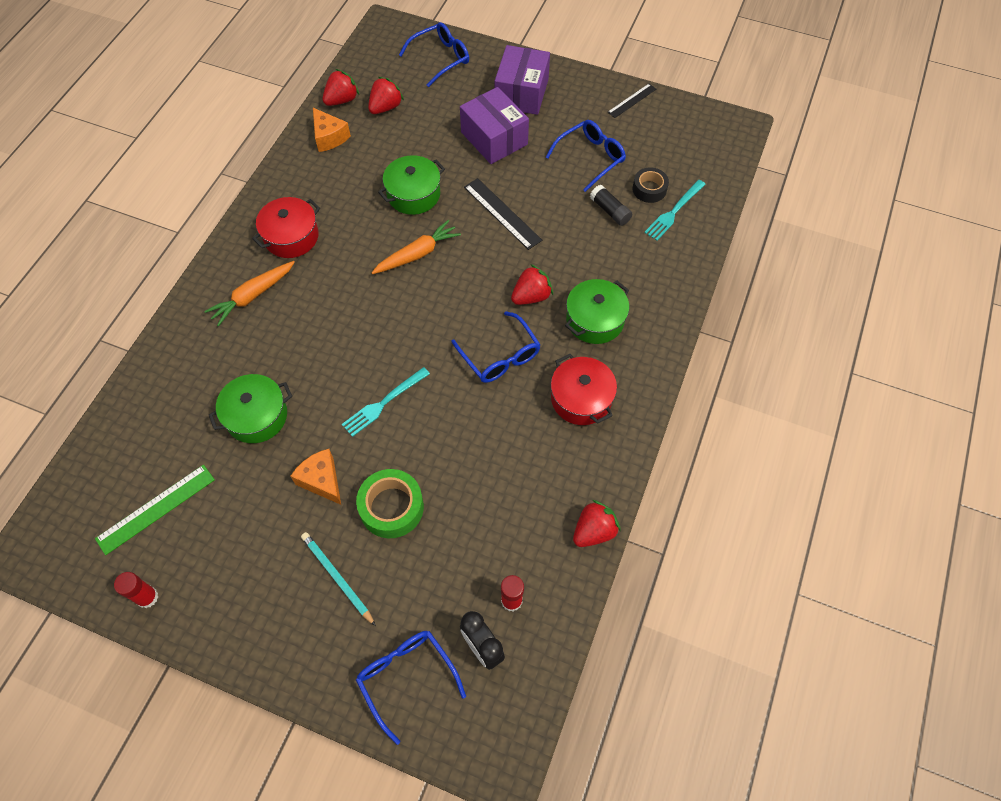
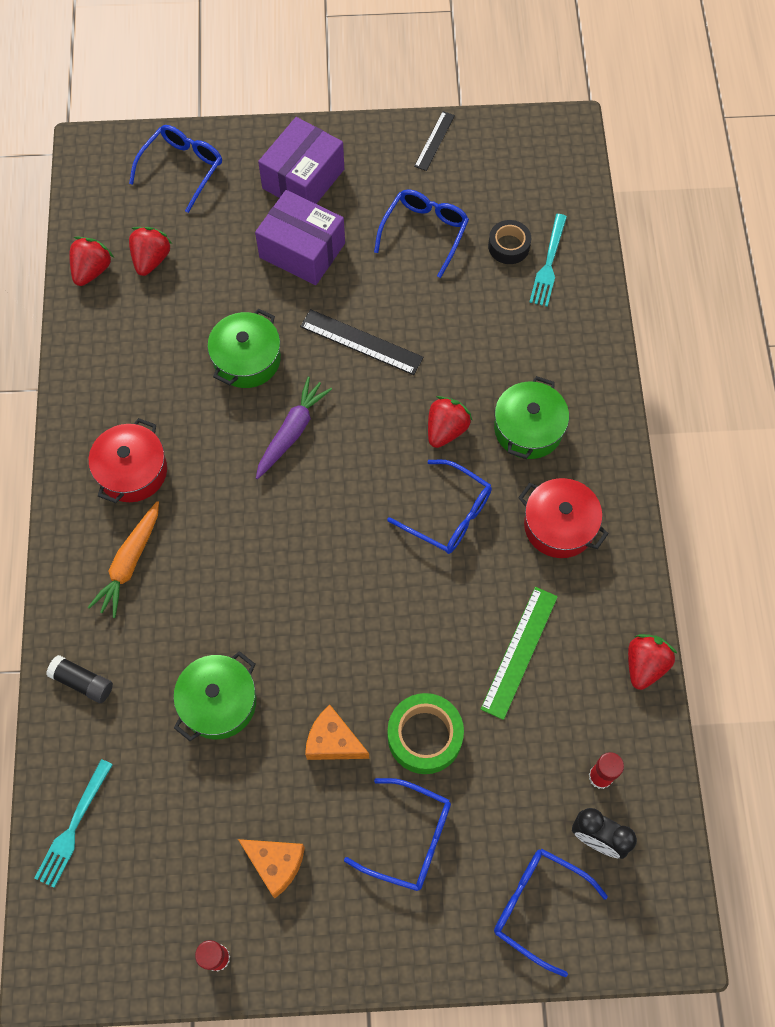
camera: 25 degrees left, 5 degrees up
(156, 509) = (167, 858): green ruler -> green ruler (519, 652)
(329, 137) = (105, 325): orange cheese -> orange cheese (275, 864)
(337, 578) = (409, 838): turquoise pencil -> blue glasses
(383, 403) = (351, 624): turquoise fork -> turquoise fork (73, 827)
(417, 254) = (292, 431): orange carrot -> purple carrot
(522, 93) = (303, 179): purple box -> purple box turned 45 degrees clockwise
(610, 211) = (479, 290): black glue stick -> black glue stick (82, 682)

